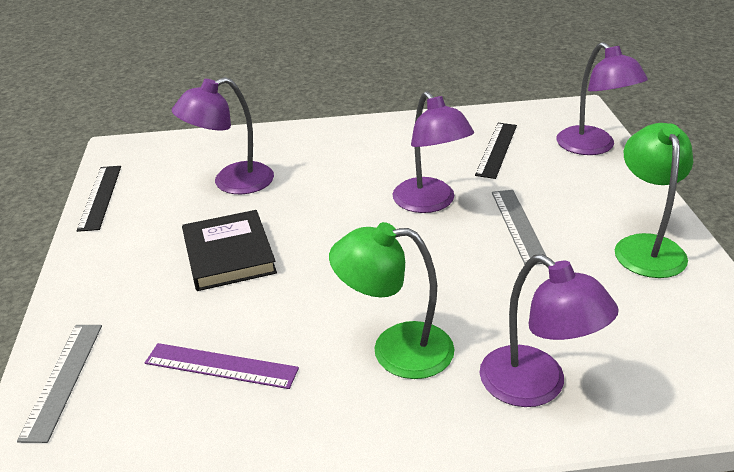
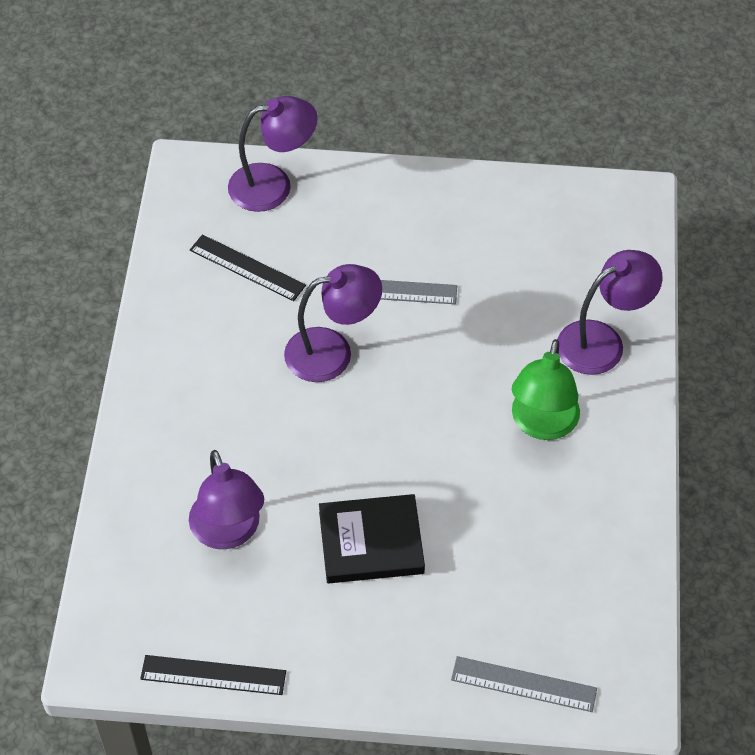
camera: 80 degrees left, 20 degrees up
(221, 366) = (533, 556): purple ruler -> none
(646, 247) = (453, 209): green lamp -> none

